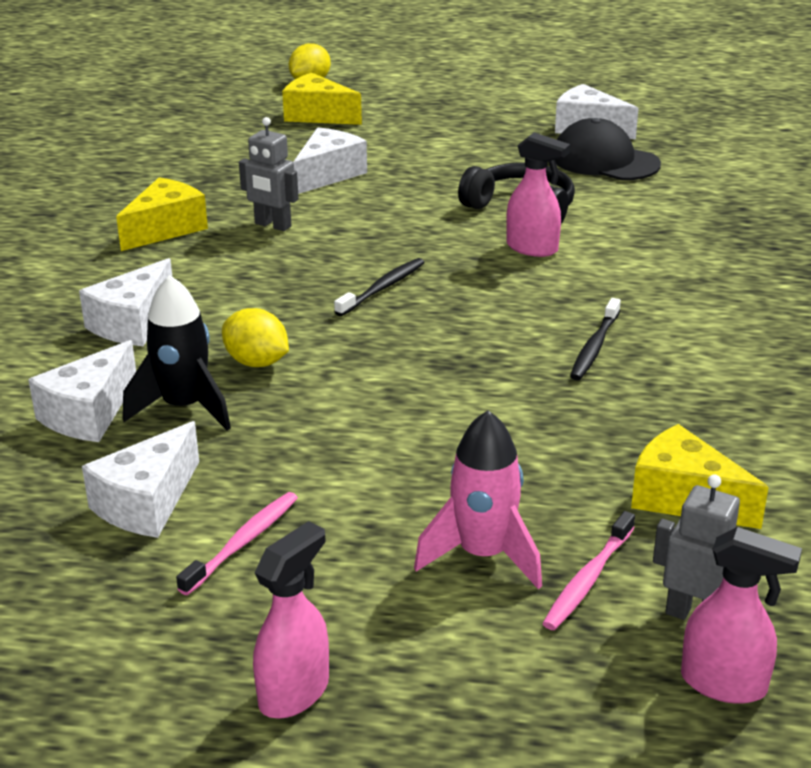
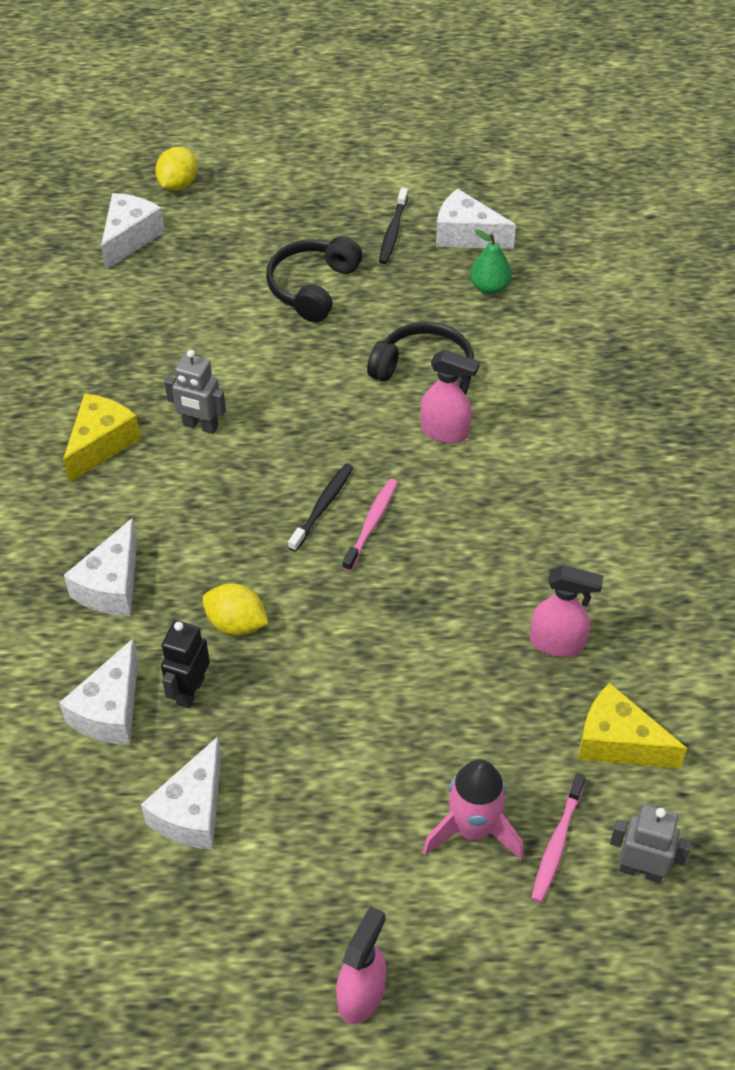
camera: 10 degrees left, 20 degrees up
(184, 407) = (190, 691): black rocket -> black robot
(243, 543) = (282, 844): pink toothbrush -> pink toothbrush (371, 524)
(317, 115) = (199, 242): yellow cheese -> none
(328, 174) = (233, 340): white cheese -> white cheese (130, 238)
(421, 149) = (313, 287): none -> black headphones
(594, 347) = (521, 564): black toothbrush -> black toothbrush (393, 232)
(605, 161) = (489, 287): black cap -> green pear
(724, 684) = (669, 935): pink spray bottle -> pink spray bottle (557, 643)

